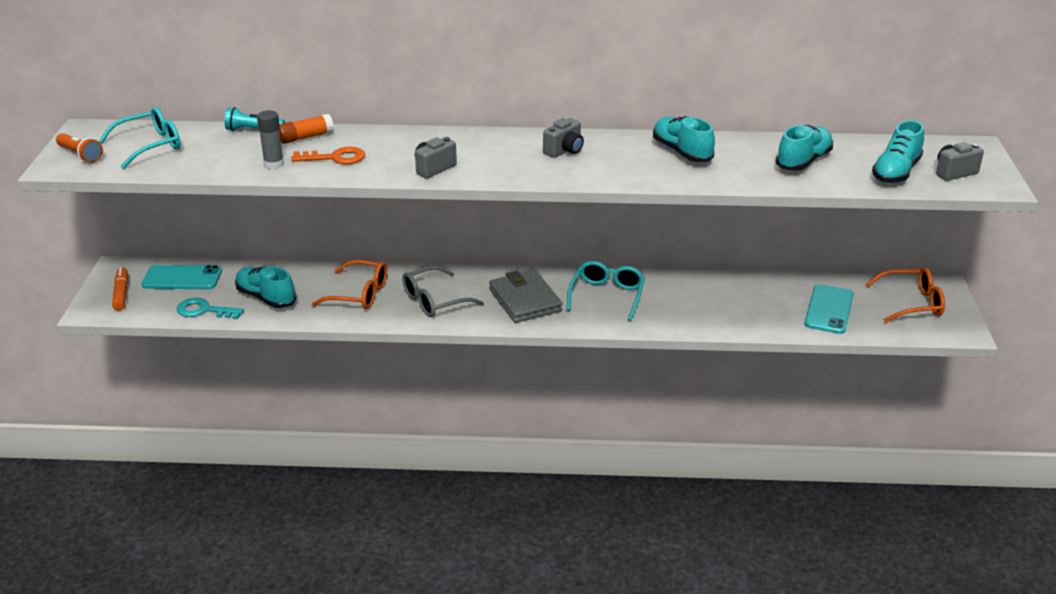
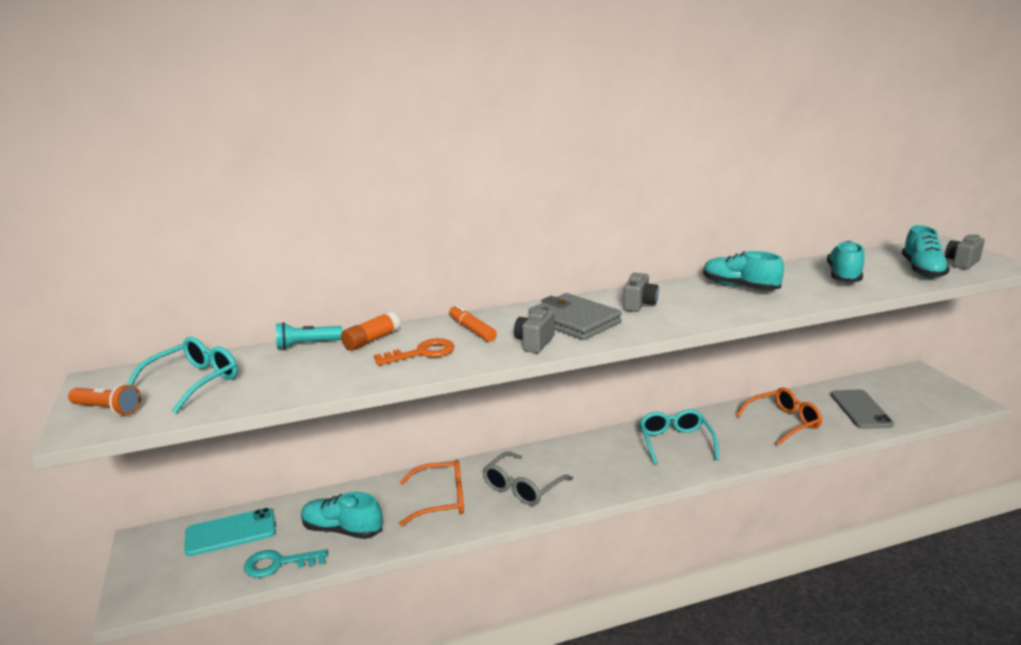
camera: 20 degrees left, 10 degrees down
(121, 293) = (163, 570): orange marker -> orange marker (472, 329)
(274, 164) = (359, 372): grey glue stick -> none
(525, 300) = (607, 465): grey wallet -> grey wallet (574, 321)
(829, 309) = (860, 409): turquoise phone -> grey phone
(911, 303) = (912, 389): orange glasses -> orange glasses (784, 422)

